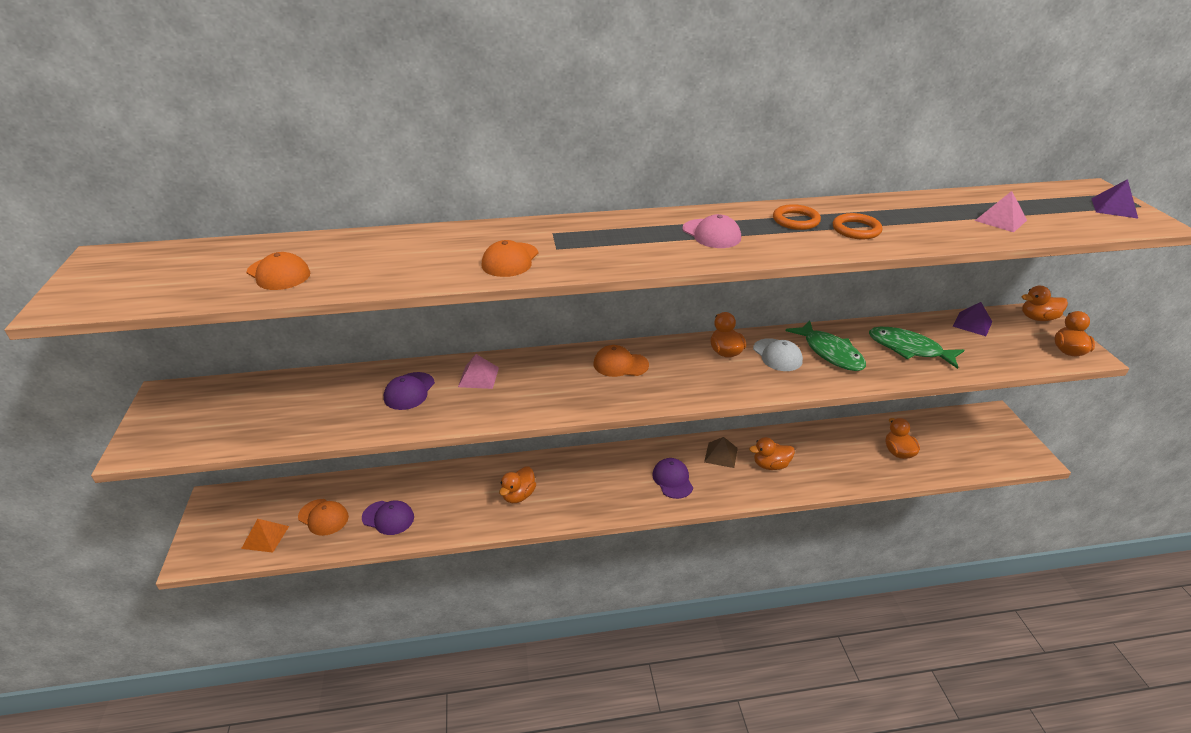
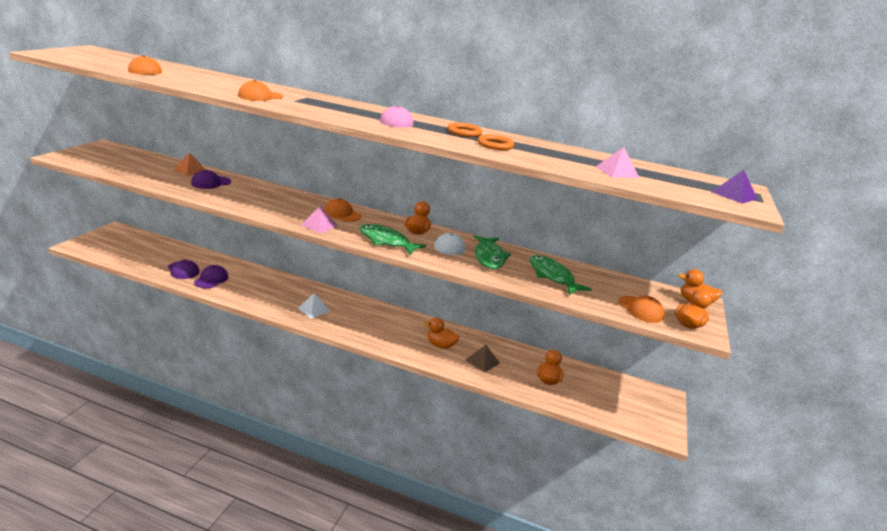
camera: 25 degrees right, 10 degrees down
(265, 537) = (117, 252): orange pyramid -> orange pyramid (191, 170)
(323, 517) = (153, 256): orange cap -> orange cap (641, 309)
(478, 377) = (255, 190): pink pyramid -> pink pyramid (319, 225)
(518, 495) = (263, 291): orange duck -> none
(601, 490) = (314, 309): none -> white pyramid
(672, 480) = (364, 324): purple cap -> purple cap (211, 279)
(718, 384) = (386, 241): none -> green fish
(721, 455) = (413, 326): brown pyramid -> brown pyramid (482, 361)
(972, 324) = (630, 285): purple pyramid -> none

